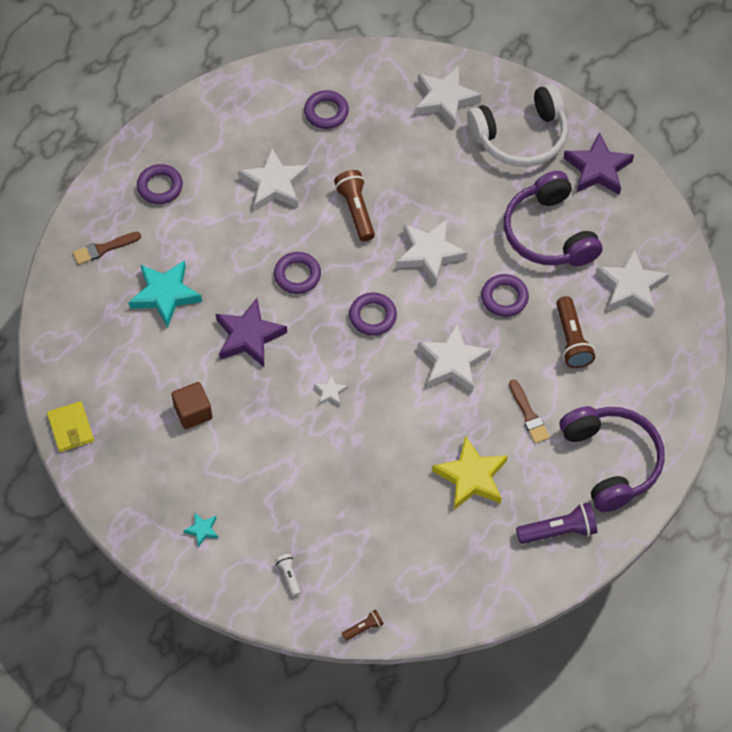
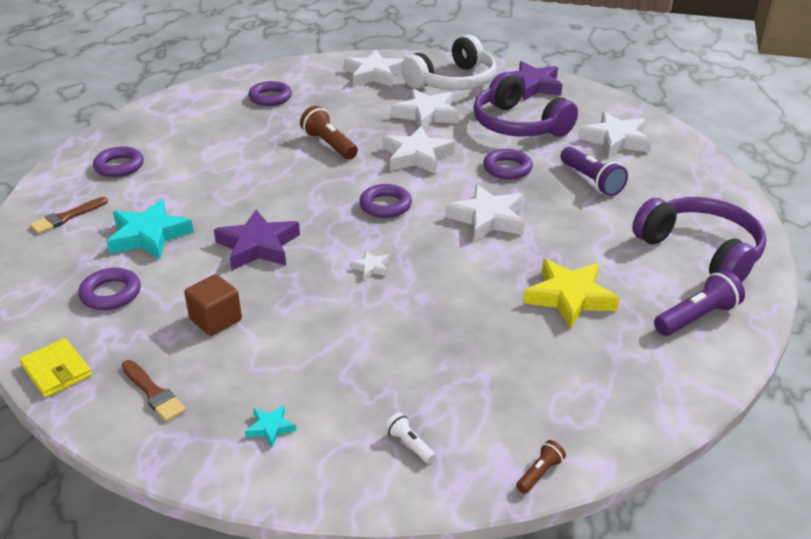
camera: 20 degrees left, 25 degrees down
(274, 184) = (239, 144): white star -> white star (427, 115)
(297, 275) = (291, 194): purple ring -> purple ring (111, 293)
(528, 415) = (591, 238): brown brush -> brown brush (153, 393)
(571, 340) = (591, 181): brown flashlight -> purple flashlight

